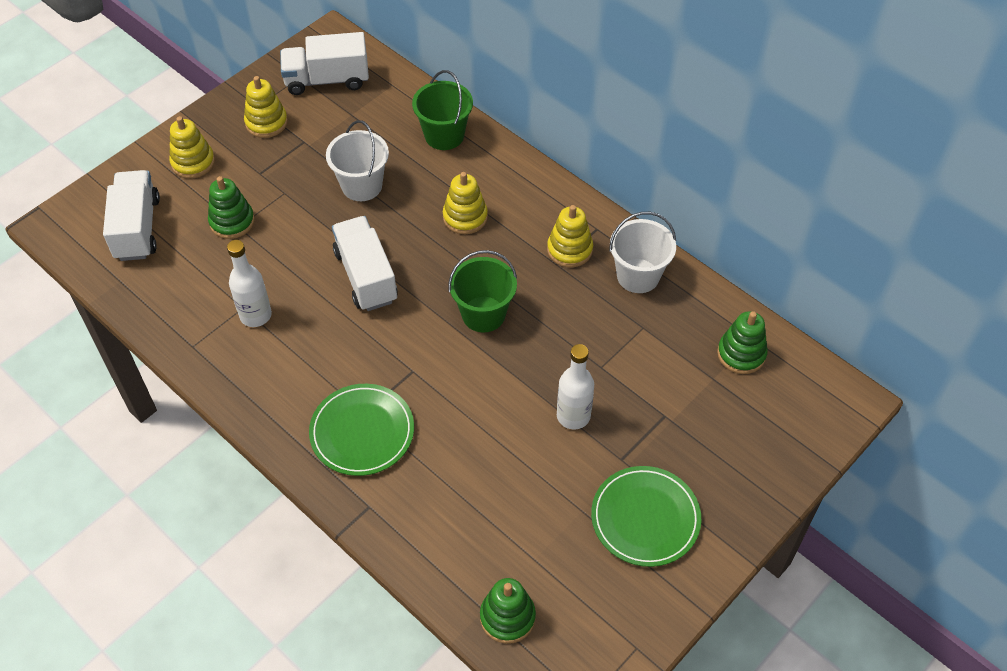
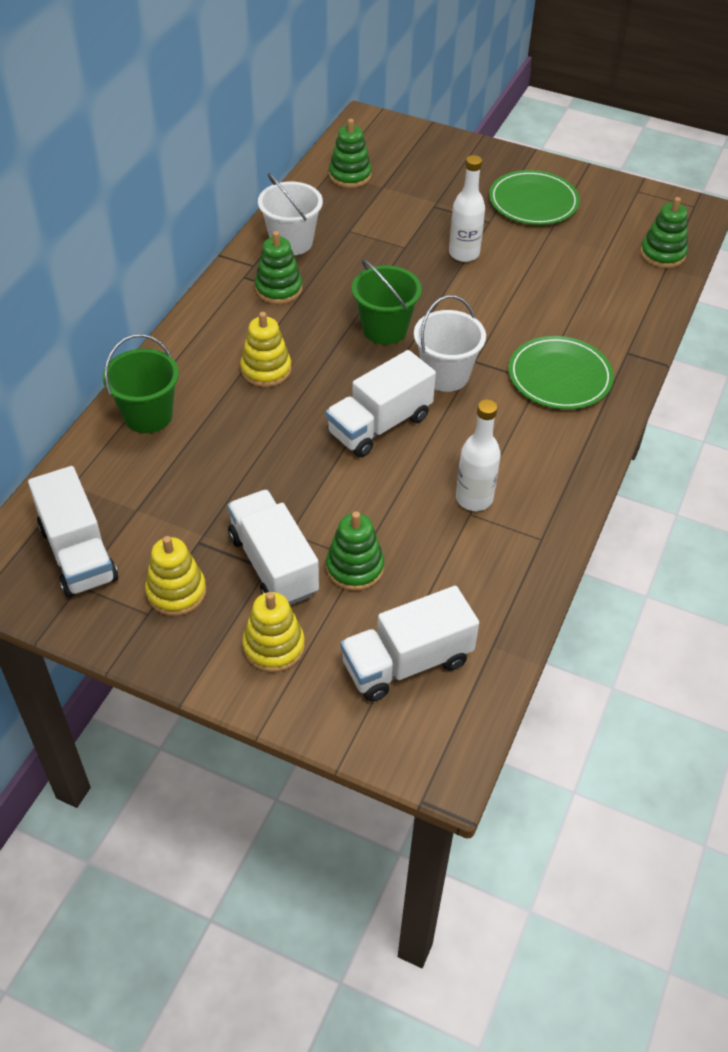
camera: 110 degrees left, 5 degrees down
(260, 177) = (273, 565): none -> white truck
(362, 185) = (252, 465): white bucket -> white bucket (445, 375)
(569, 249) = (278, 289): yellow stacking toy -> green stacking toy

